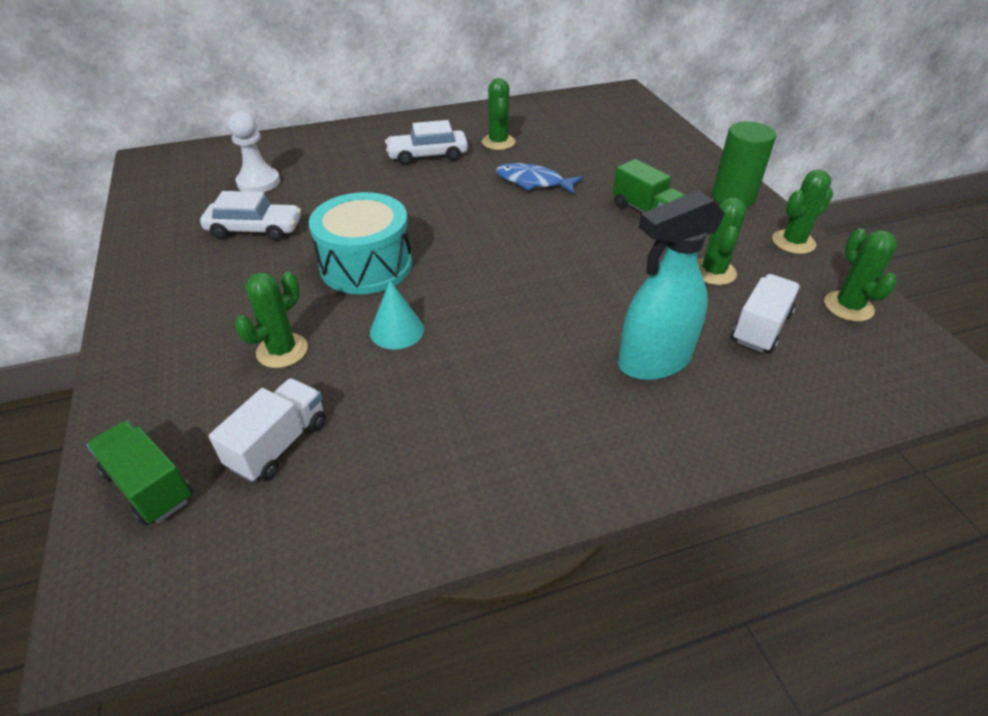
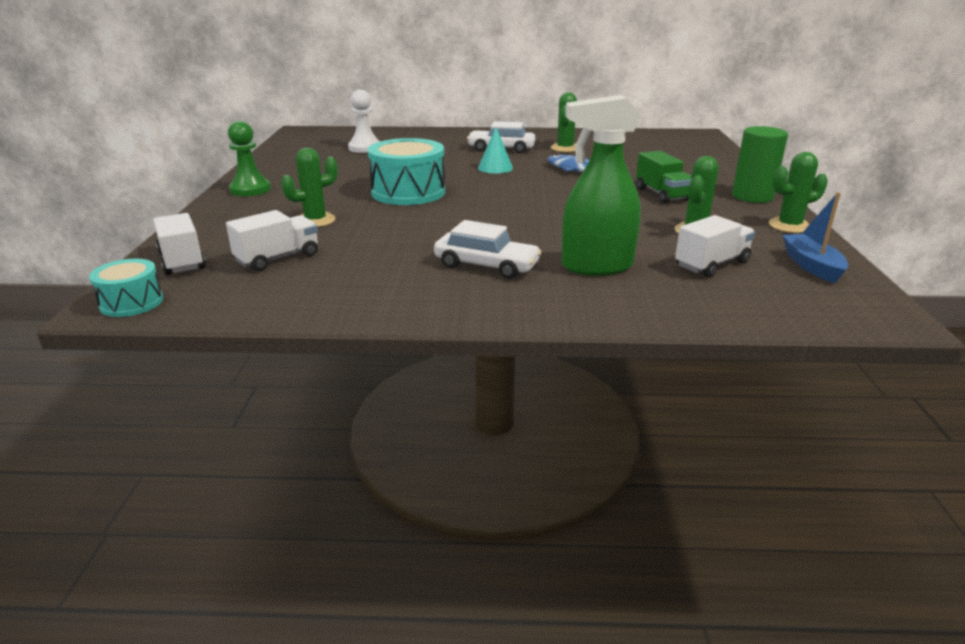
camera: 20 degrees right, 15 degrees down
(129, 601) = (131, 302): none -> turquoise drum
(149, 486) = (182, 261): green truck -> white truck
(154, 302) = (250, 189): none -> green pawn
(254, 229) = (343, 168): white car -> white car (486, 265)
(397, 330) = (404, 223): turquoise cone -> turquoise cone (495, 168)
(653, 361) = (596, 266): turquoise spray bottle -> green spray bottle
(848, 306) = (811, 266): green cactus -> blue boat

